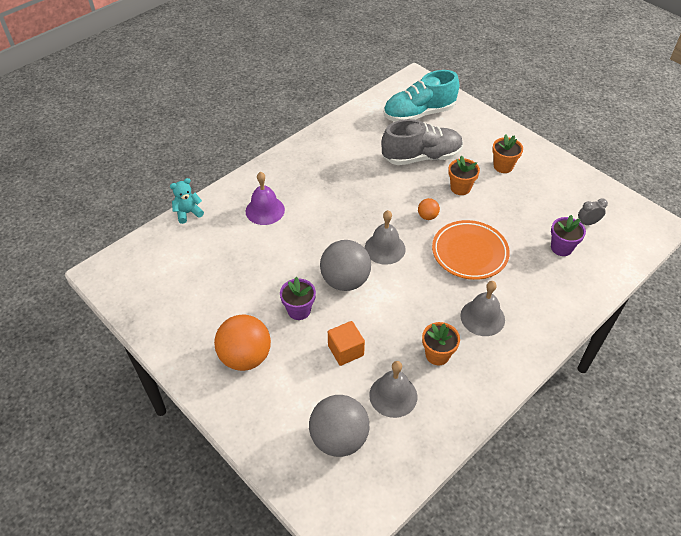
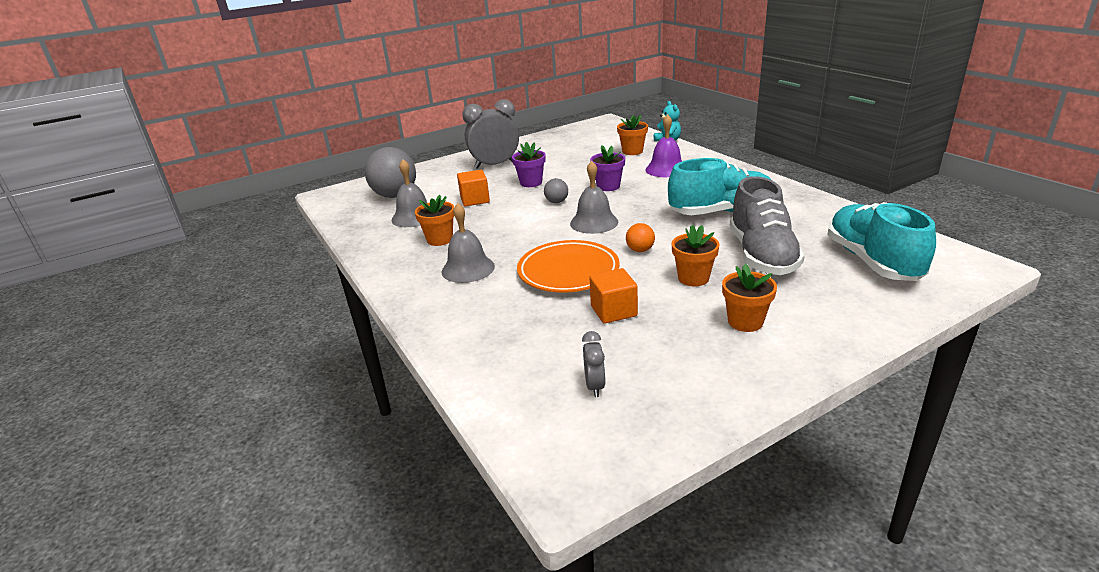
camera: 105 degrees right, 20 degrees down
(213, 238) = (632, 151): none -> orange flower pot
(245, 357) = (495, 165): orange ball -> grey clock
(345, 281) = (556, 202): grey ball -> grey ball, size x0.46
(356, 175) = (721, 212): none -> turquoise shoe
(512, 223) = (613, 311): none -> orange cube
(561, 248) = (550, 347): purple flower pot -> purple flower pot (608, 186)

